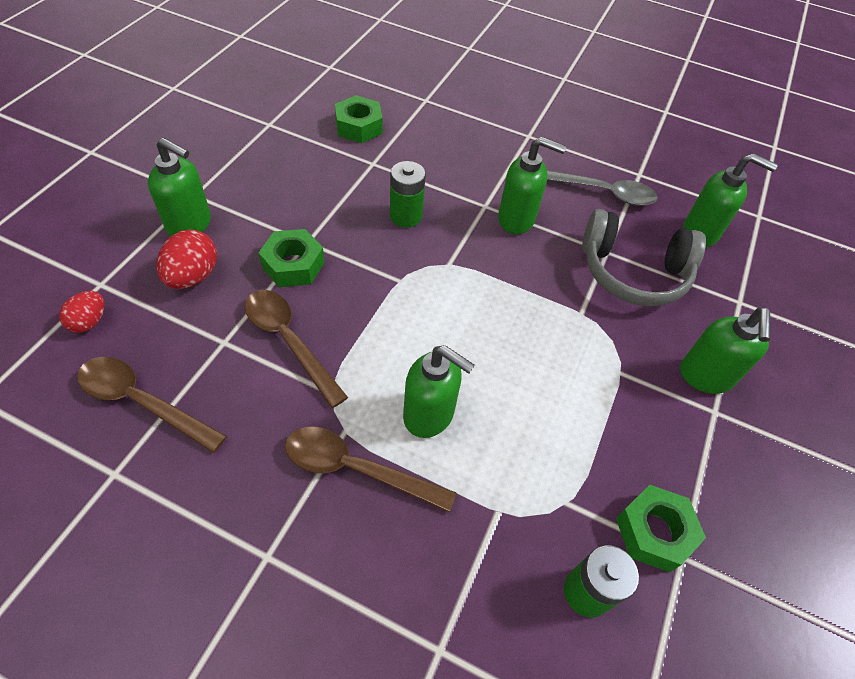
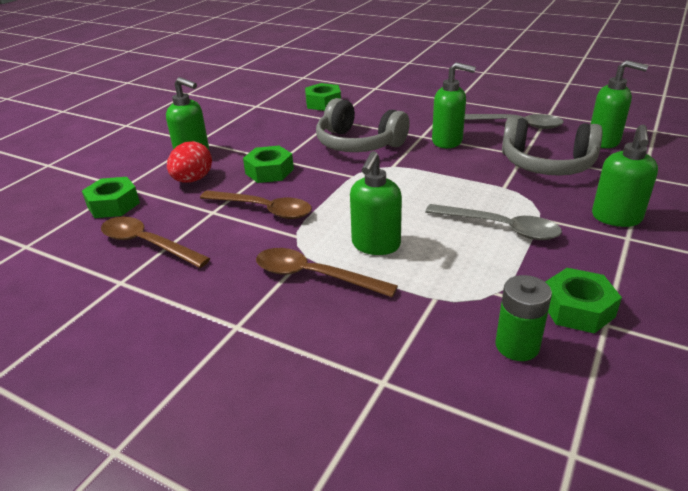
camera: 10 degrees right, 20 degrees down
(89, 321) = (113, 205): red egg -> green nut
(289, 341) = (263, 209): brown spoon -> brown spoon turned 150 degrees clockwise
(406, 216) = (358, 144): green battery -> grey headphones
(429, 415) = (375, 245): green soap dispenser -> green soap dispenser turned 75 degrees clockwise
(575, 388) = (500, 228): none -> grey spoon

